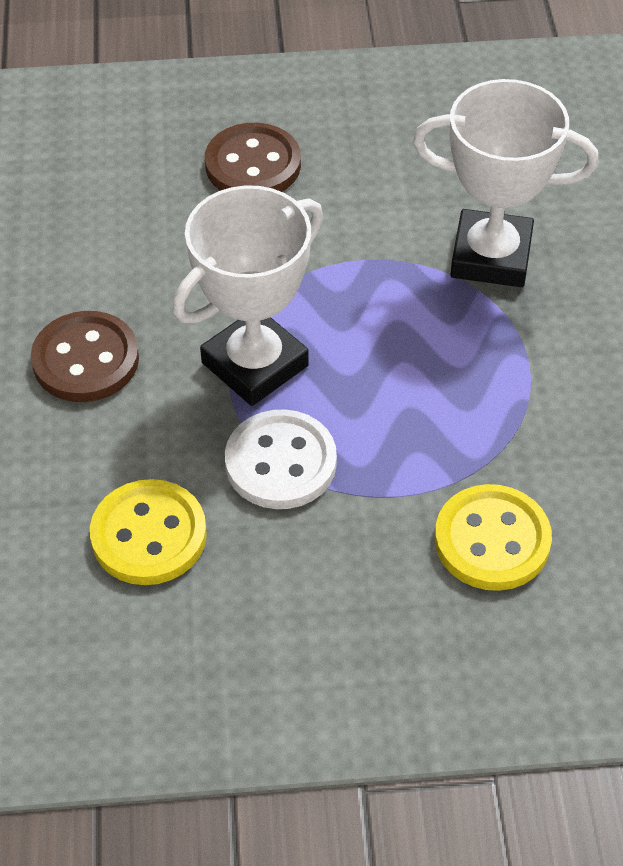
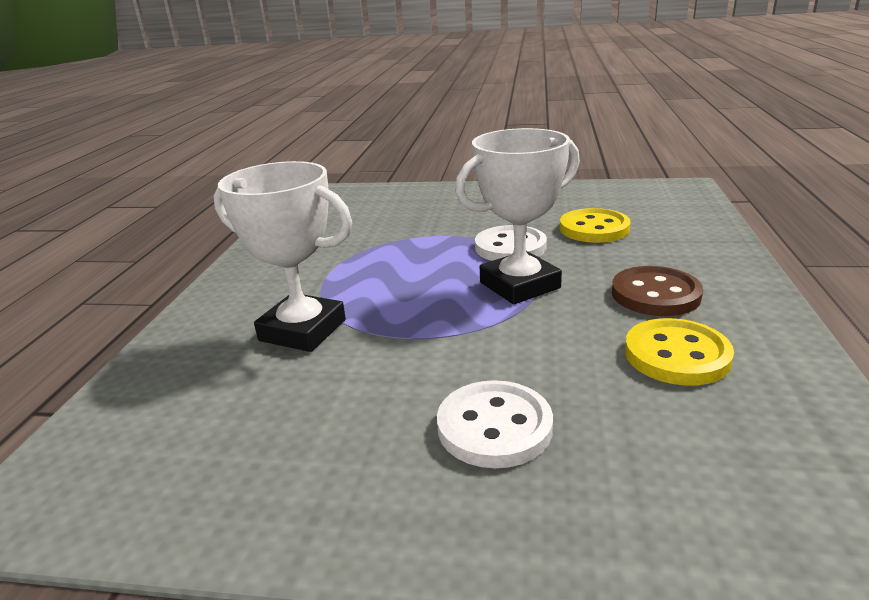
camera: 165 degrees left, 25 degrees down
(253, 165) = (494, 427): brown button -> white button
(492, 540) = (401, 222): yellow button -> yellow button (676, 355)

